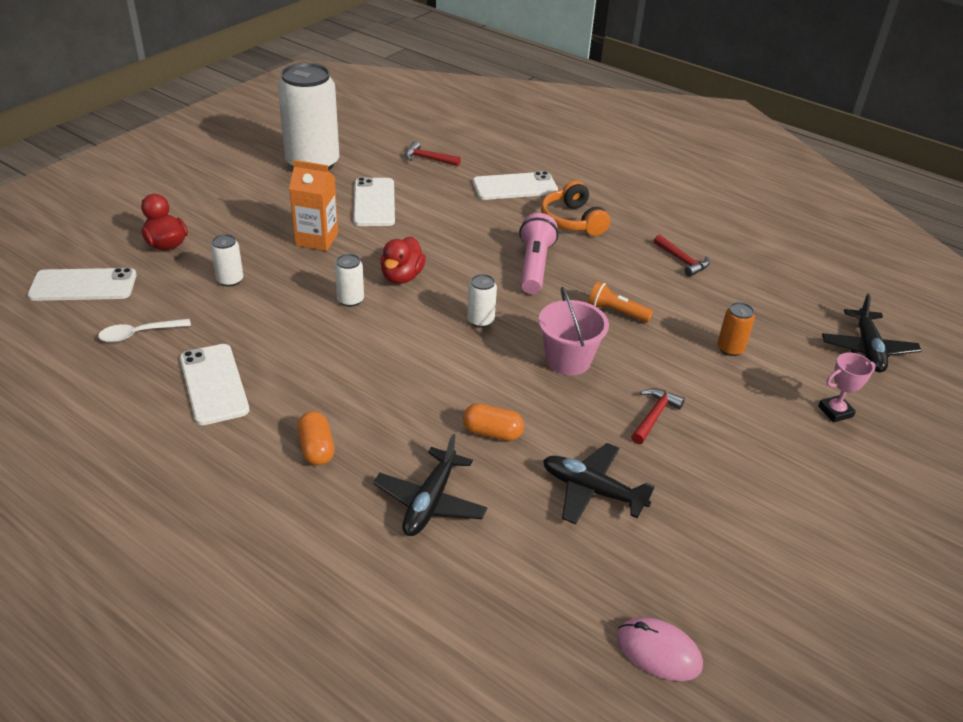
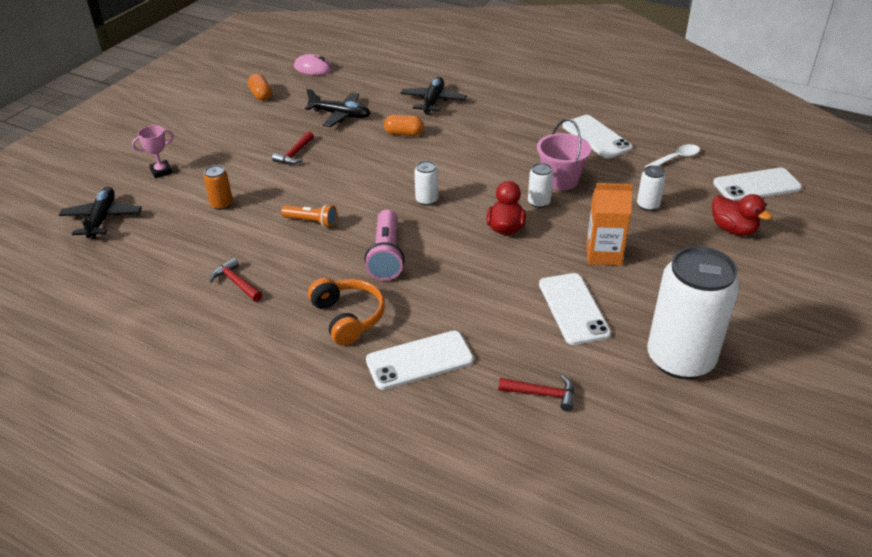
camera: 175 degrees right, 0 degrees up
(316, 448) = (509, 115): orange capsule -> orange capsule (261, 95)
(568, 360) = (354, 180): pink bucket -> pink bucket (560, 180)

